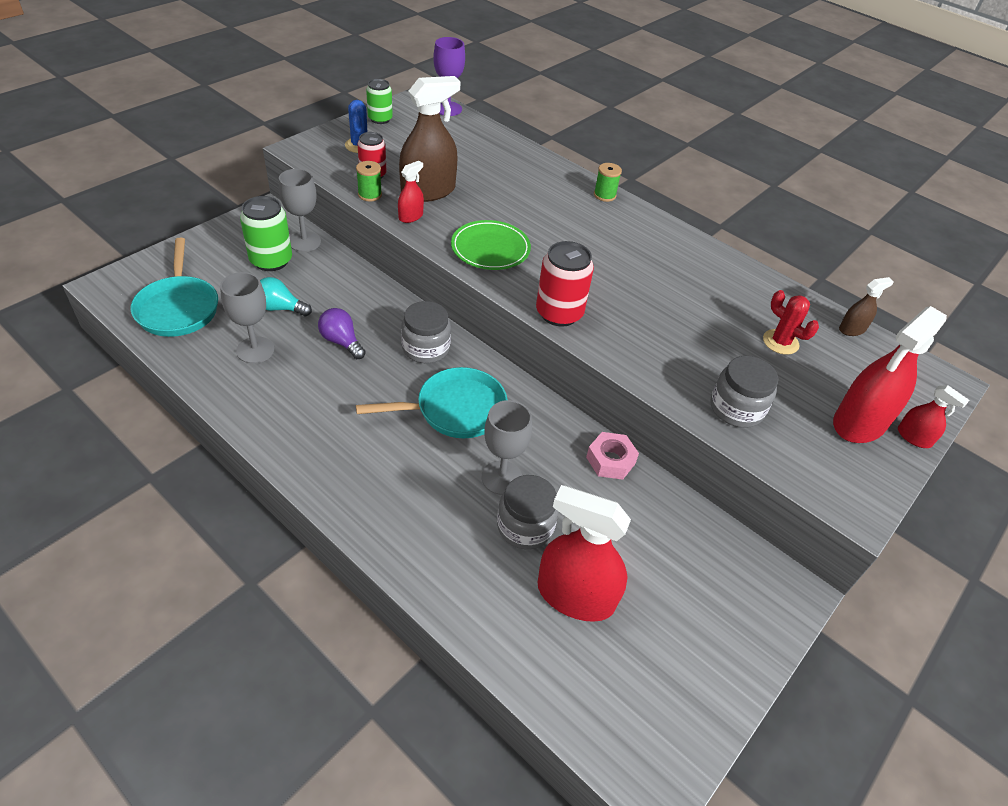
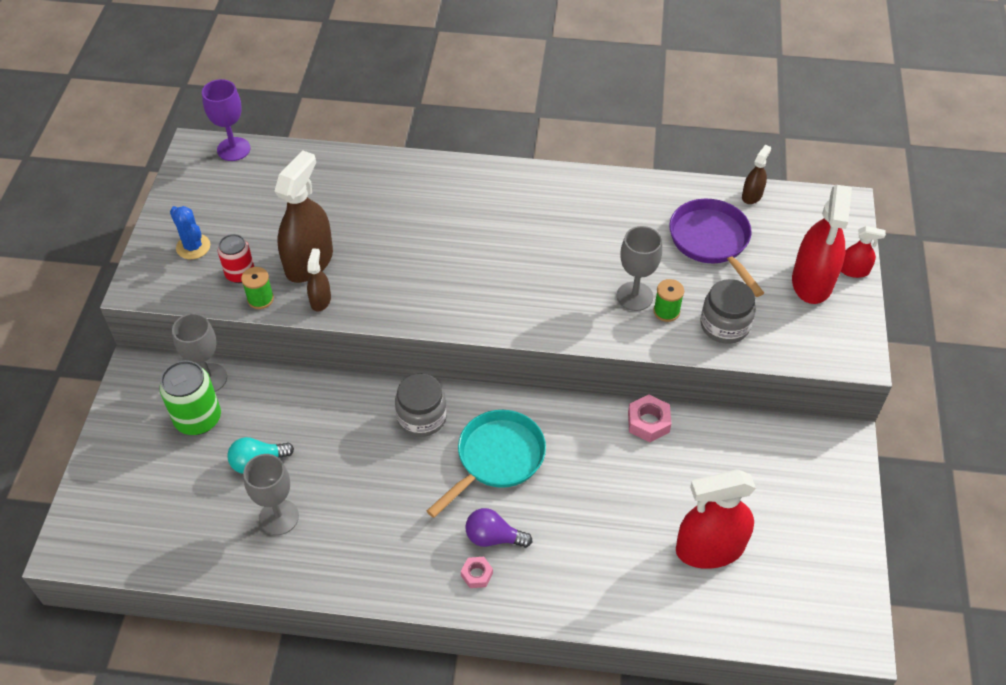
camera: 30 degrees left, 5 degrees up
(178, 308) = (164, 524): turquoise pan -> none
(341, 342) = (345, 459): purple light bulb -> purple light bulb (493, 537)
(354, 481) = (477, 574): none -> pink nut
(380, 119) = (180, 201): green can -> none
(411, 216) = (320, 300): red spray bottle -> brown spray bottle
(490, 249) = (420, 291): green plate -> none
(501, 477) = (583, 493): grey goblet -> grey goblet (634, 296)
(525, 526) = (633, 520): grey jar -> none
(559, 313) = (531, 322): red can -> none
(604, 195) = (464, 171): green spool -> green spool (666, 311)
(780, 342) = (711, 242): red cactus -> purple pan

